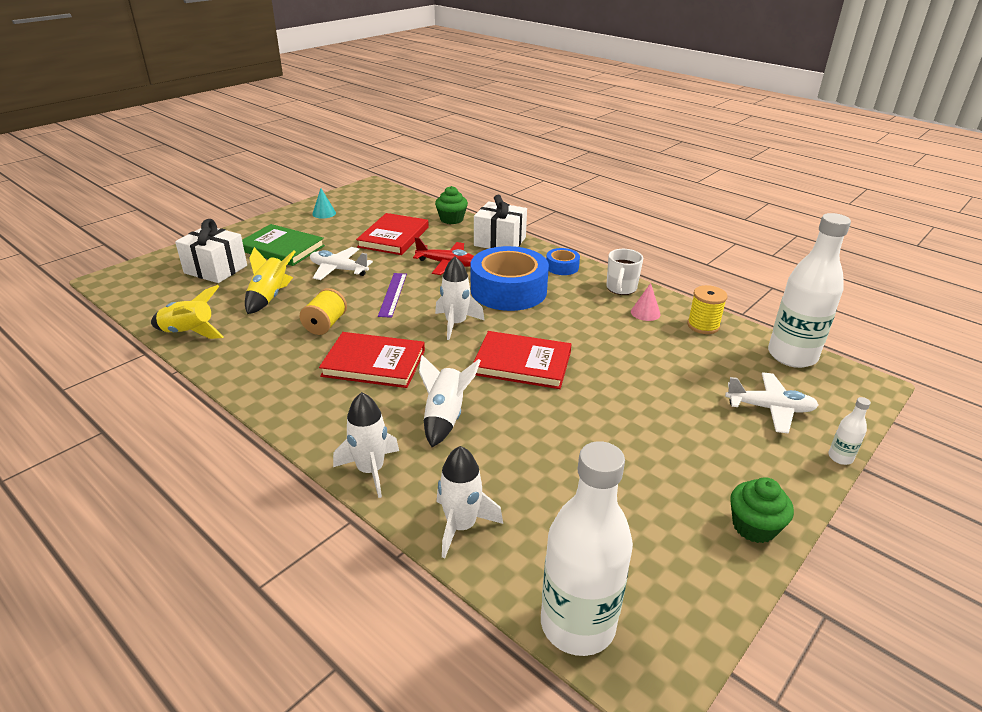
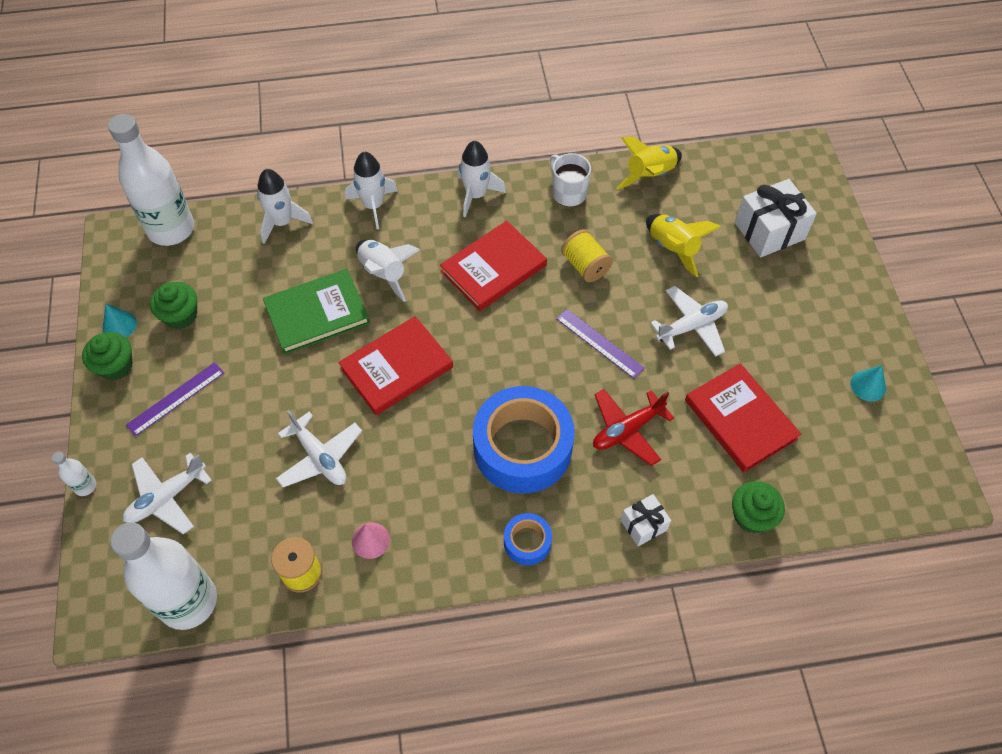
camera: 130 degrees right, 25 degrees up
(282, 248) = (785, 301): green book -> green book (317, 313)
(456, 324) = (501, 360): white rocket -> white rocket (476, 195)
(500, 241) = (643, 525): white gift -> white gift, size x0.56
(621, 288) = (432, 561): white mug -> white mug (568, 193)
(633, 359) = (320, 457): none -> white plane
(651, 521) = (180, 315): none -> green cupcake
(713, 461) = (176, 398): none -> purple ruler
(723, 562) = (119, 325): none -> turquoise cone

